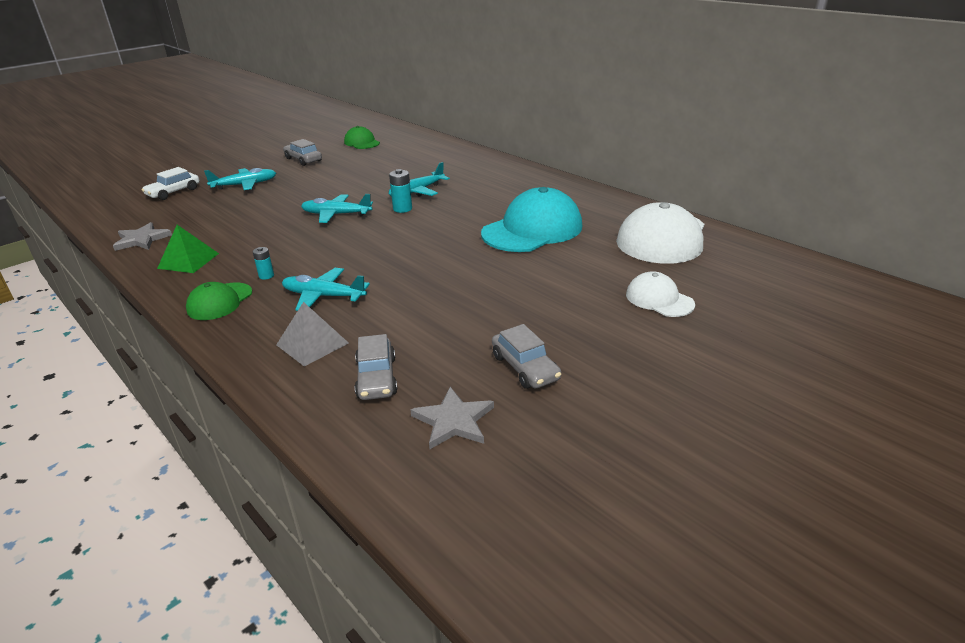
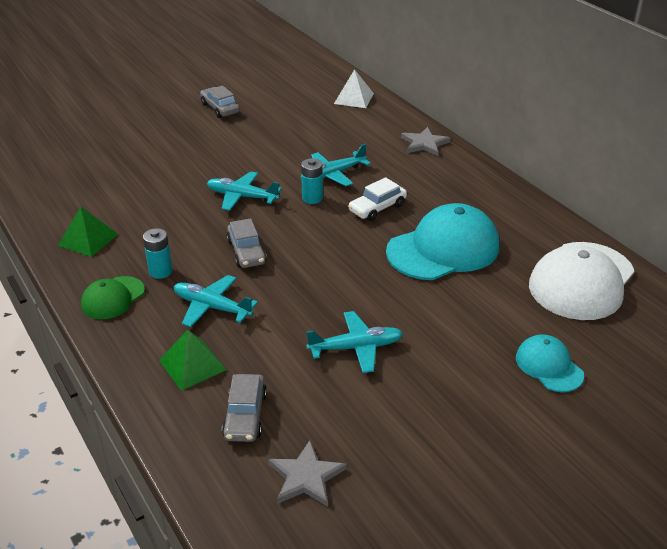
camera: 10 degrees right, 5 degrees up
(142, 239) = (46, 204): grey star -> grey star (424, 144)
(173, 192) = (81, 140): white car -> white car (377, 208)
(244, 185) = (153, 139): turquoise plane -> turquoise plane (355, 348)
(266, 276) = (160, 271): turquoise battery -> turquoise battery, size x1.55
(312, 344) = (192, 365): grey pyramid -> green pyramid
(362, 142) = (287, 89): green cap -> none
(422, 143) = (354, 98): none -> white pyramid
(525, 367) = (387, 428): grey car -> grey car (246, 252)
(659, 299) = (549, 366): white cap -> turquoise cap

